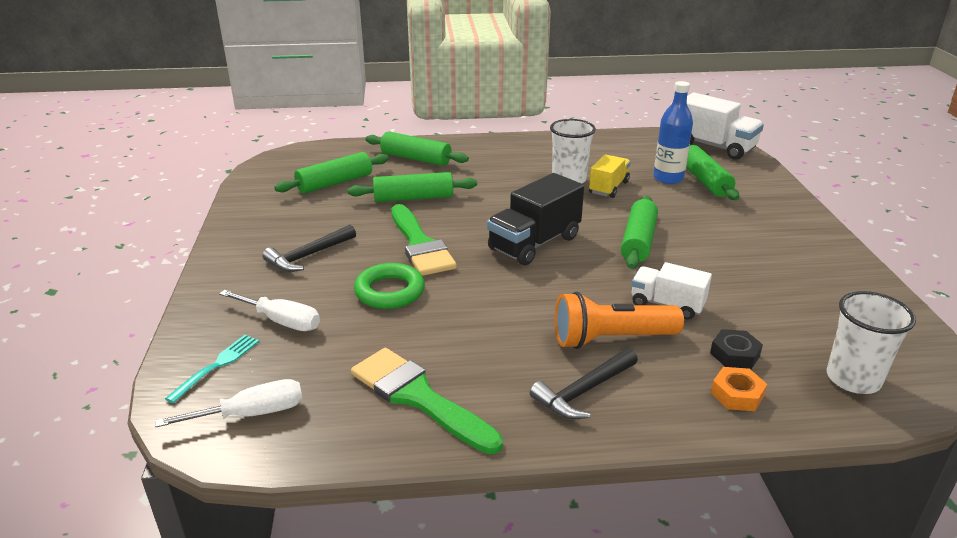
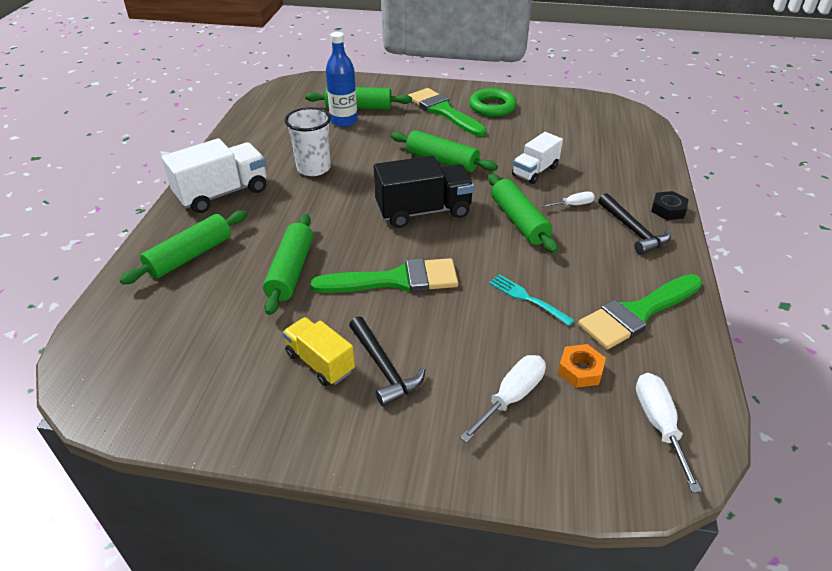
camera: 75 degrees left, 10 degrees up
(216, 366) = (583, 454): turquoise fork -> turquoise fork (528, 299)
(334, 183) = (208, 331): green rolling pin -> green rolling pin (519, 221)
(390, 291) = (477, 311): green ring -> green ring (492, 107)
(534, 243) = (423, 211): black truck -> black truck turned 75 degrees counterclockwise
(608, 188) = (343, 152): yellow truck -> yellow truck (320, 362)
(611, 339) = (573, 205): orange flashlight -> white screwdriver
(714, 147) = (301, 86): white truck -> white truck (222, 193)
(734, 354) = (597, 162): black nut -> black nut (668, 210)
(737, 394) = (638, 173): orange nut -> orange nut (580, 370)
(750, 228) = (443, 111): none -> green brush
(853, 379) = (625, 131): white cup -> none

